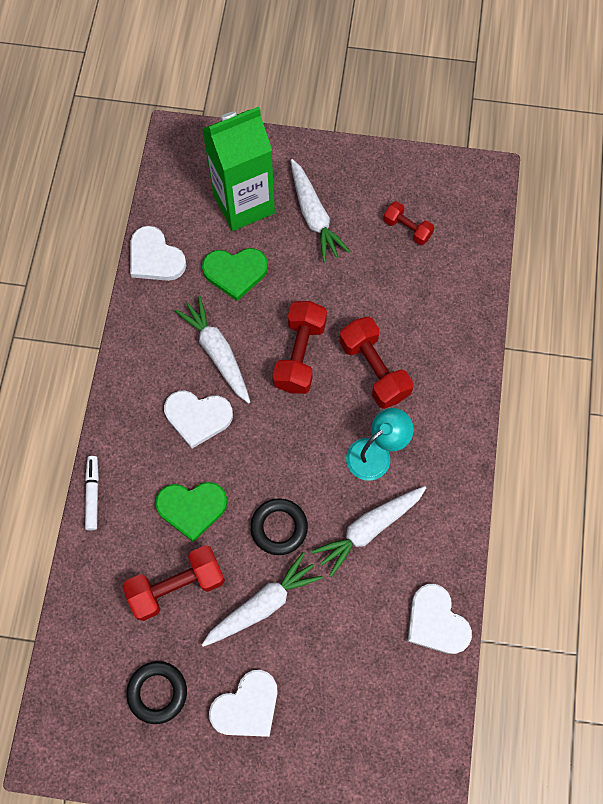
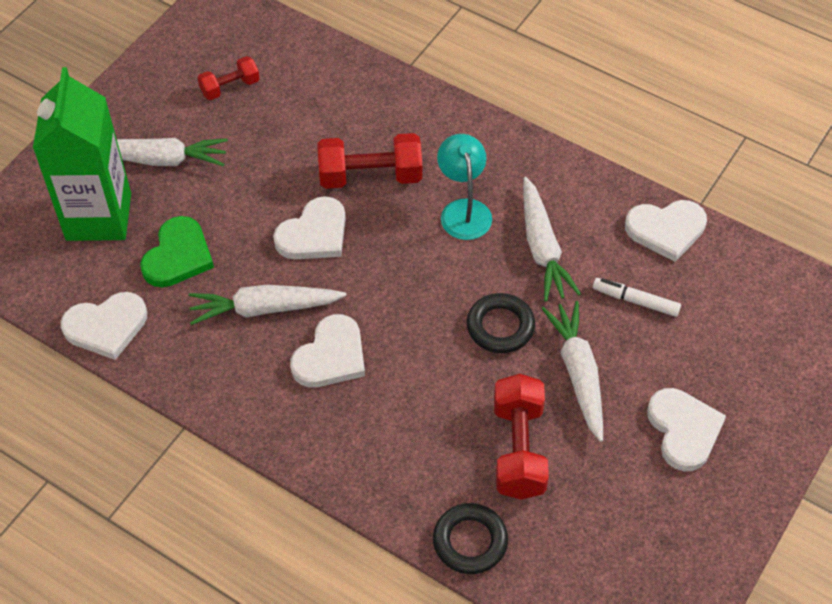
camera: 65 degrees left, 15 degrees down
(93, 494) = (365, 497): white marker -> white marker (635, 301)
(157, 692) = (631, 513): black ring -> black ring (470, 541)
(192, 508) = (435, 401): green heart -> none
(299, 354) = (314, 234): red dumbbell -> white heart

